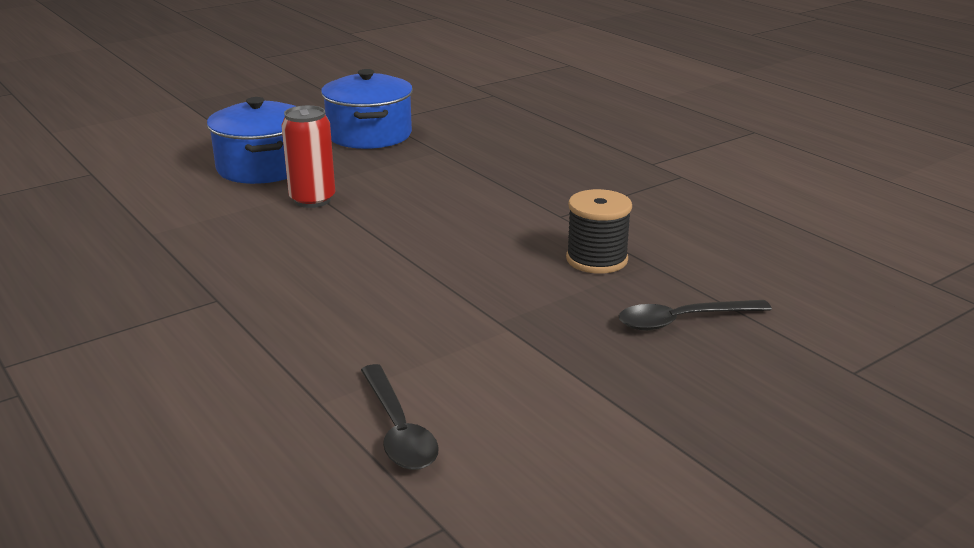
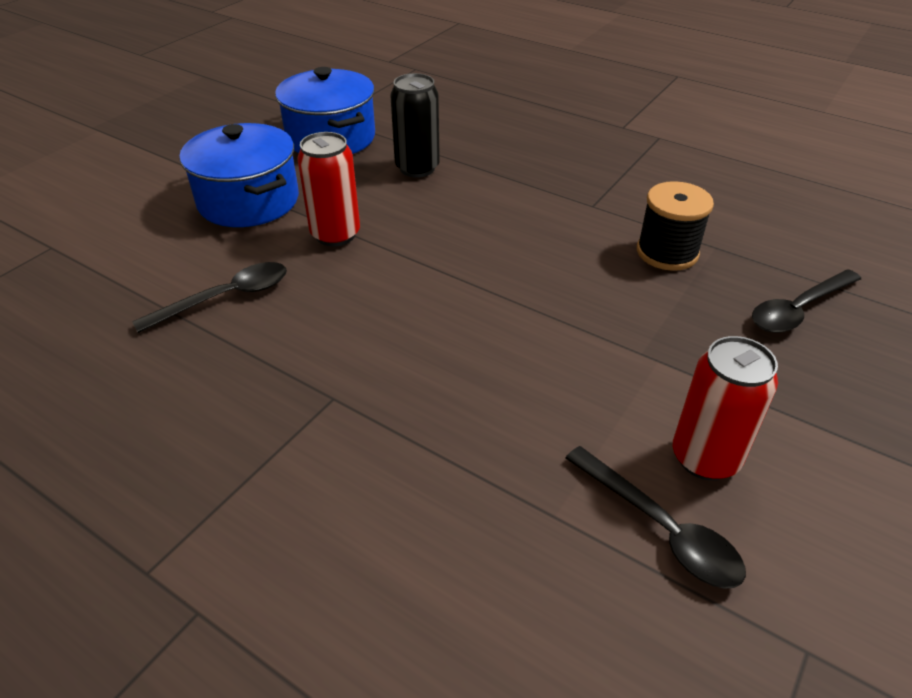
camera: 20 degrees left, 15 degrees up
(191, 225) = (226, 298): none -> black spoon
(424, 166) = (417, 168): none -> black can
(483, 397) = (705, 458): none -> red can

